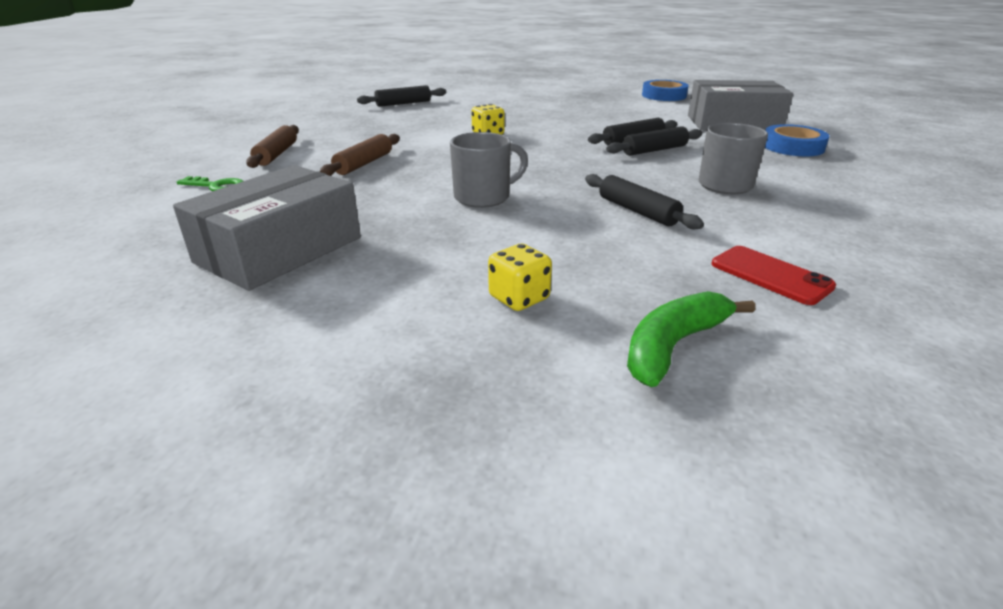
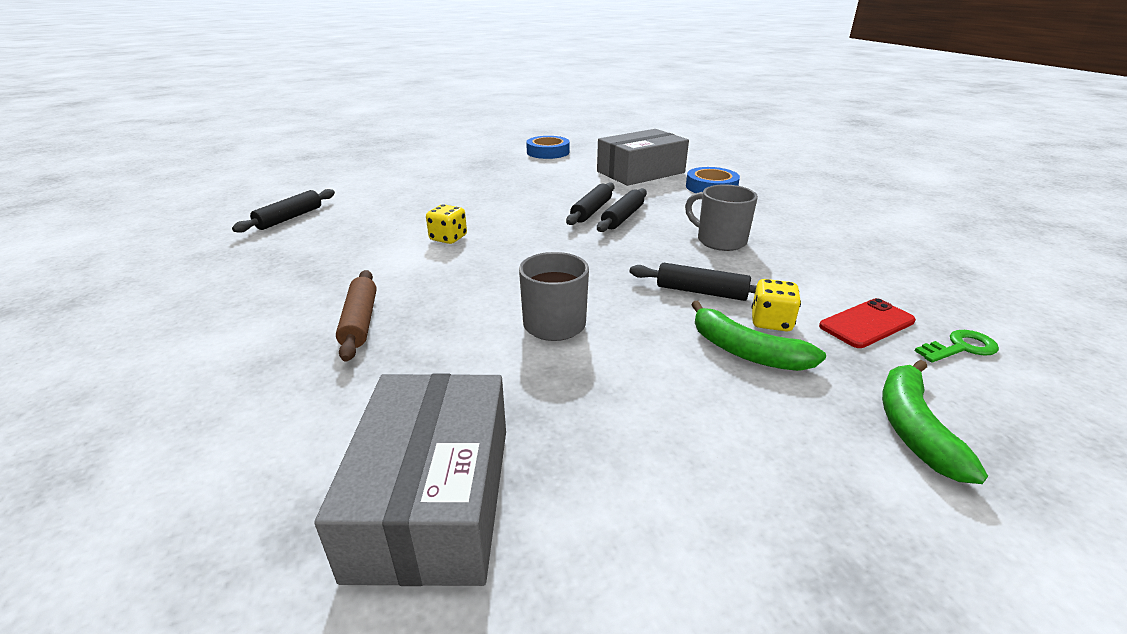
camera: 35 degrees left, 0 degrees up
(216, 186) = (188, 433): green key -> green key (960, 348)
(276, 154) = (213, 345): brown rolling pin -> none
(519, 298) = (753, 437): yellow dice -> yellow dice (771, 322)
(607, 255) = (746, 351): none -> green banana
(770, 275) = (867, 324): red phone -> red phone turned 45 degrees counterclockwise

